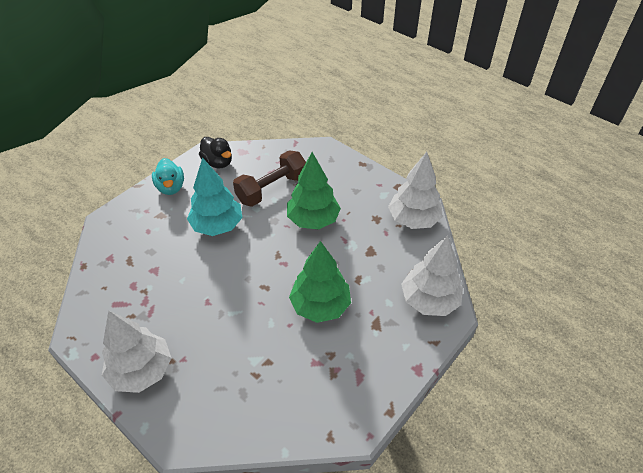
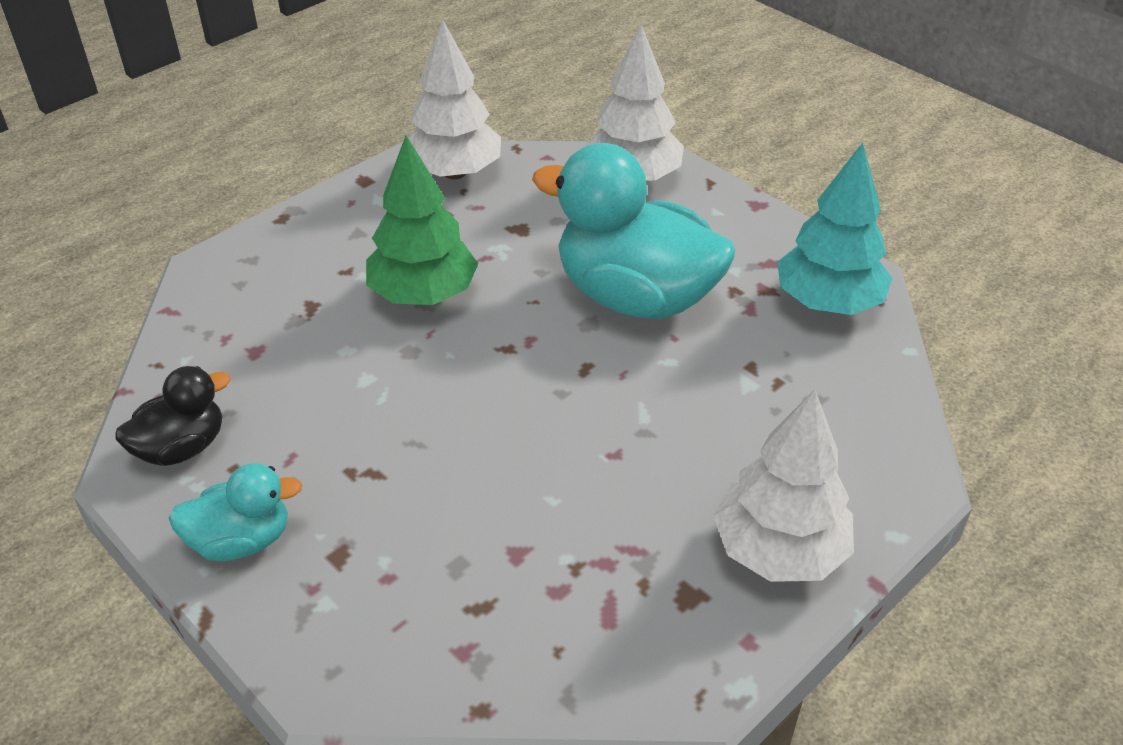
camera: 85 degrees left, 5 degrees down
(217, 225) = (402, 443): turquoise tree -> turquoise tree (827, 302)
(272, 189) = (312, 352): brown dumbbell -> none
(320, 306) = (635, 296): green tree -> turquoise duck

